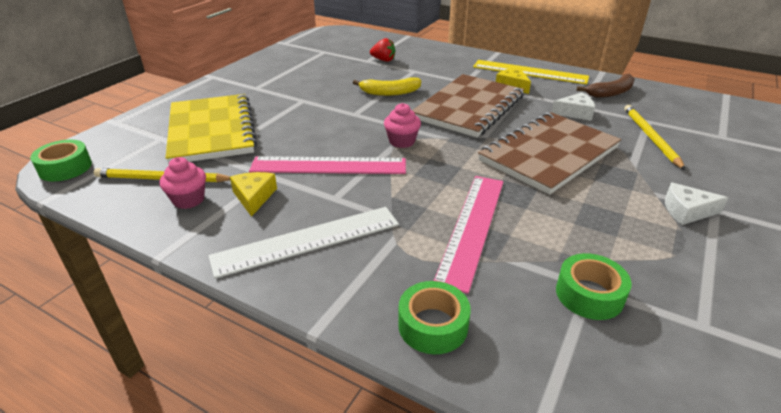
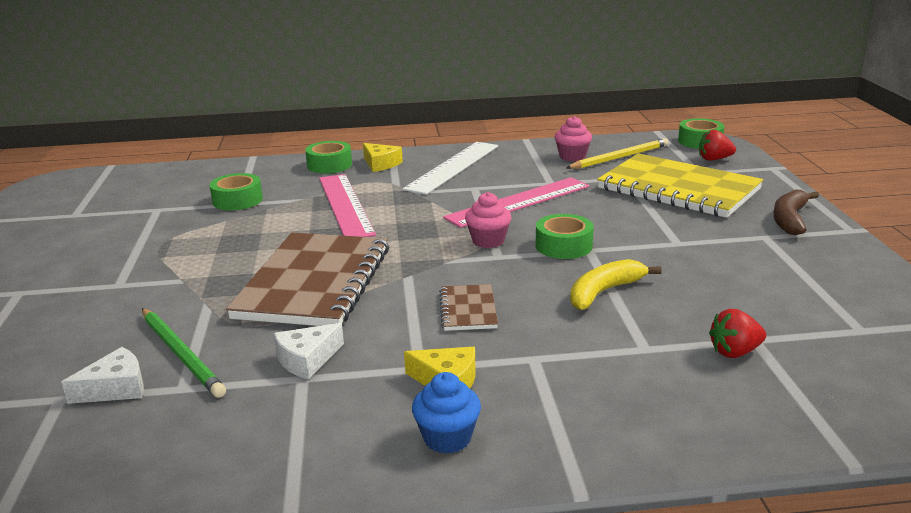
camera: 145 degrees right, 10 degrees down
(118, 144) = (714, 159): none -> red strawberry
(254, 197) = (533, 170): yellow cheese -> yellow cheese (380, 164)
(363, 121) = (563, 246): none -> green tape
(469, 107) = (468, 309): brown notebook -> brown notebook, size x0.45
(529, 72) = (447, 438): yellow ruler -> blue cupcake
(610, 93) = (256, 438): brown banana -> brown banana (789, 219)
(650, 137) = (181, 354): yellow pencil -> green pencil
(686, 211) = (150, 274): white cheese -> white cheese (115, 388)

